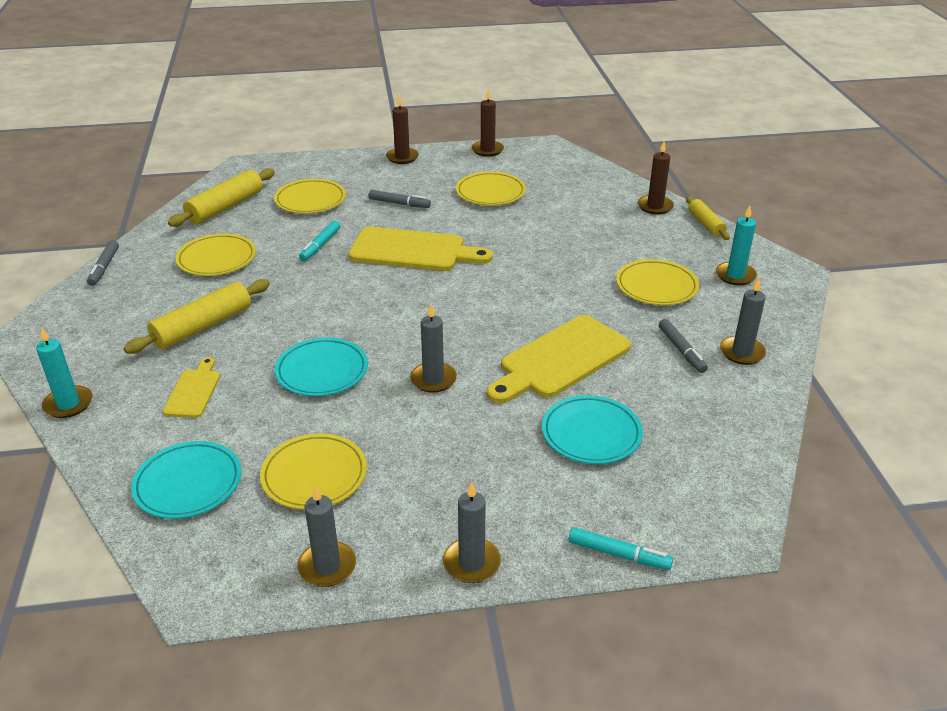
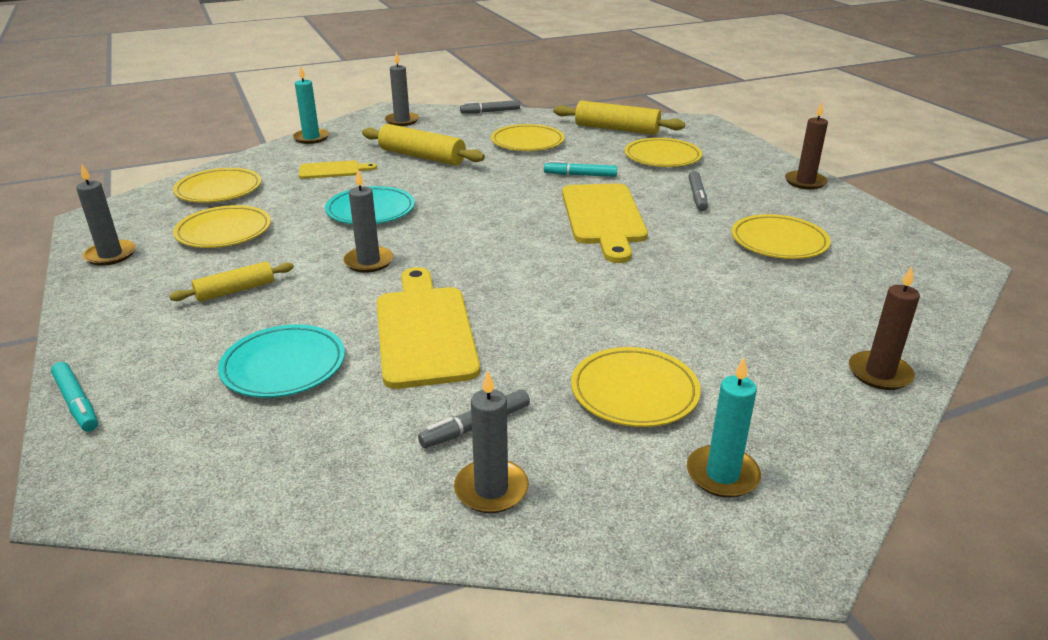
camera: 75 degrees right, 5 degrees down
(188, 483) = (219, 190): turquoise plate -> yellow plate
(471, 563) = (93, 318): grey candle -> grey candle (402, 121)
(487, 150) = (891, 225): brown candle -> none
(560, 360) = (424, 331): yellow cutting board -> yellow cutting board turned 45 degrees clockwise
(619, 554) = (77, 403): turquoise marker -> turquoise marker turned 45 degrees counterclockwise
(706, 224) = (874, 432): yellow rolling pin -> yellow rolling pin (235, 290)

